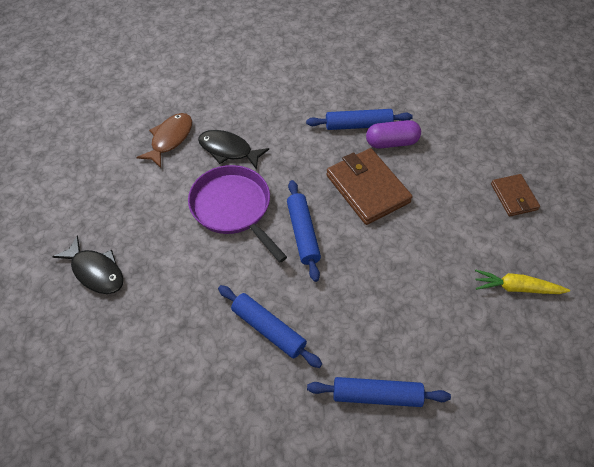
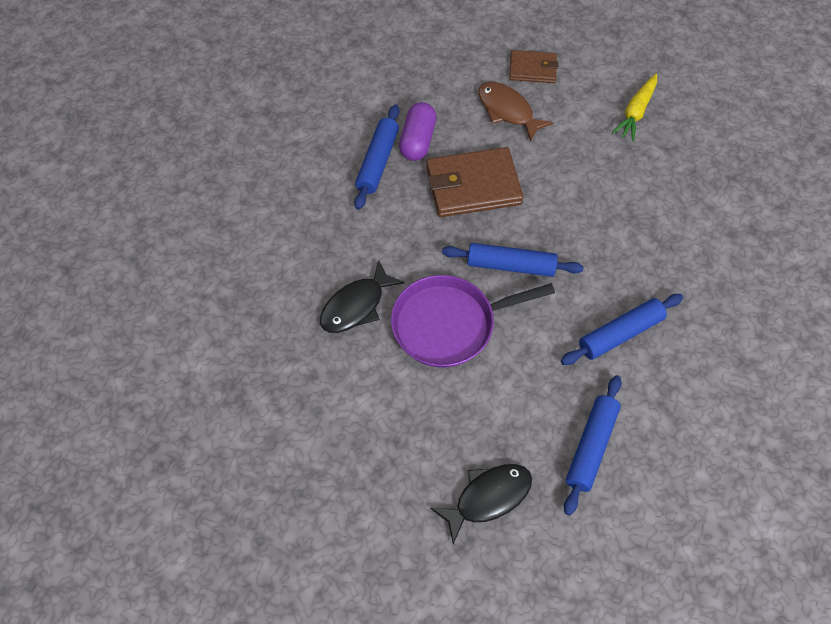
camera: 70 degrees left, 5 degrees up
(170, 139) = (307, 368): brown fish -> brown fish (507, 111)
(377, 395) = (716, 263): blue rolling pin -> blue rolling pin (591, 447)

